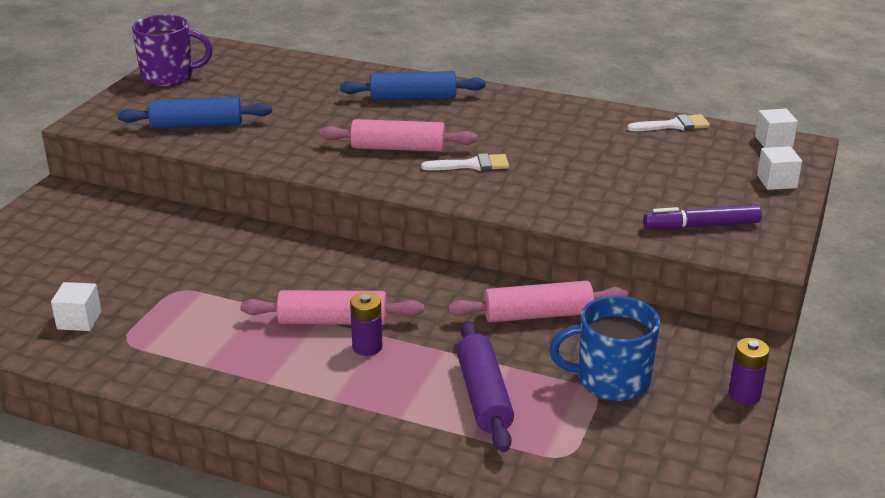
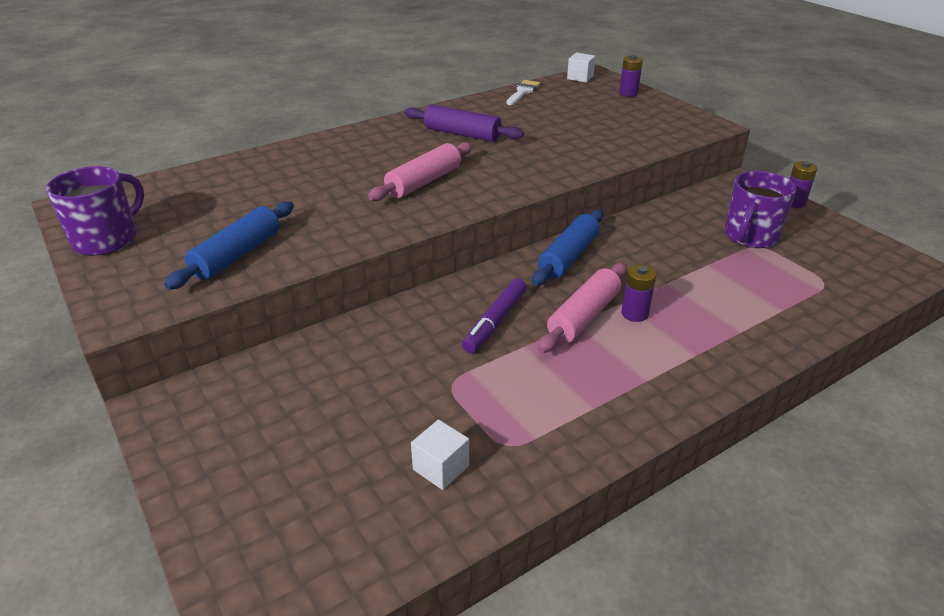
camera: 55 degrees left, 5 degrees up
(413, 98) = (350, 150): blue rolling pin -> blue rolling pin (568, 257)
(472, 165) = (489, 165): white brush -> none
(484, 396) = (736, 287): purple rolling pin -> purple rolling pin (462, 134)
(538, 315) = (653, 232): pink rolling pin -> none
(611, 380) = (750, 236): blue mug -> purple mug
(701, 226) = (658, 129): purple marker -> purple marker (495, 322)
(776, 181) = (628, 93): white cube -> purple battery

